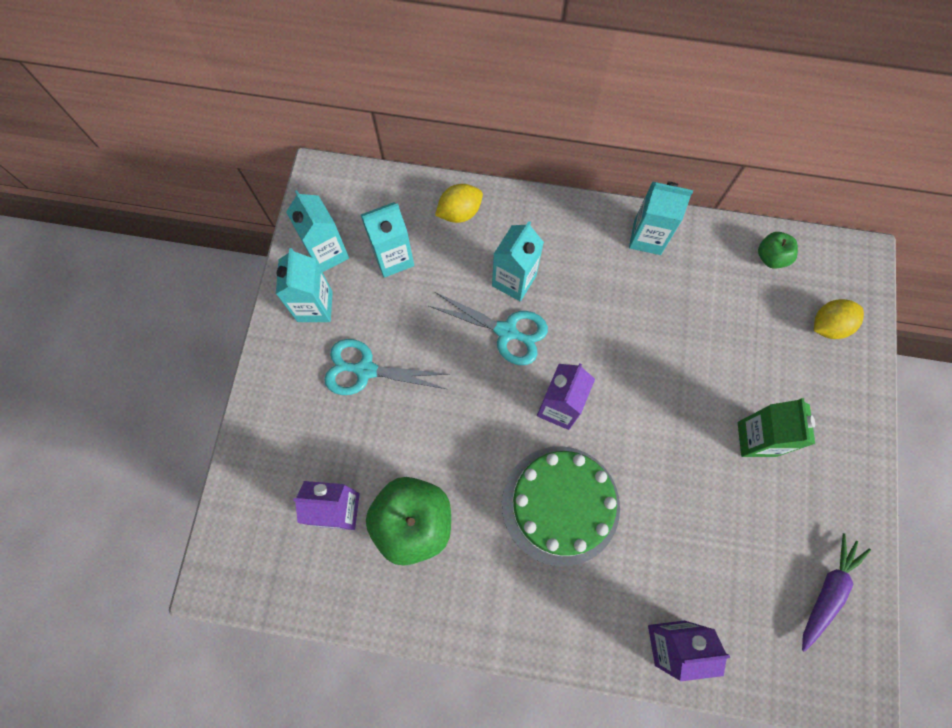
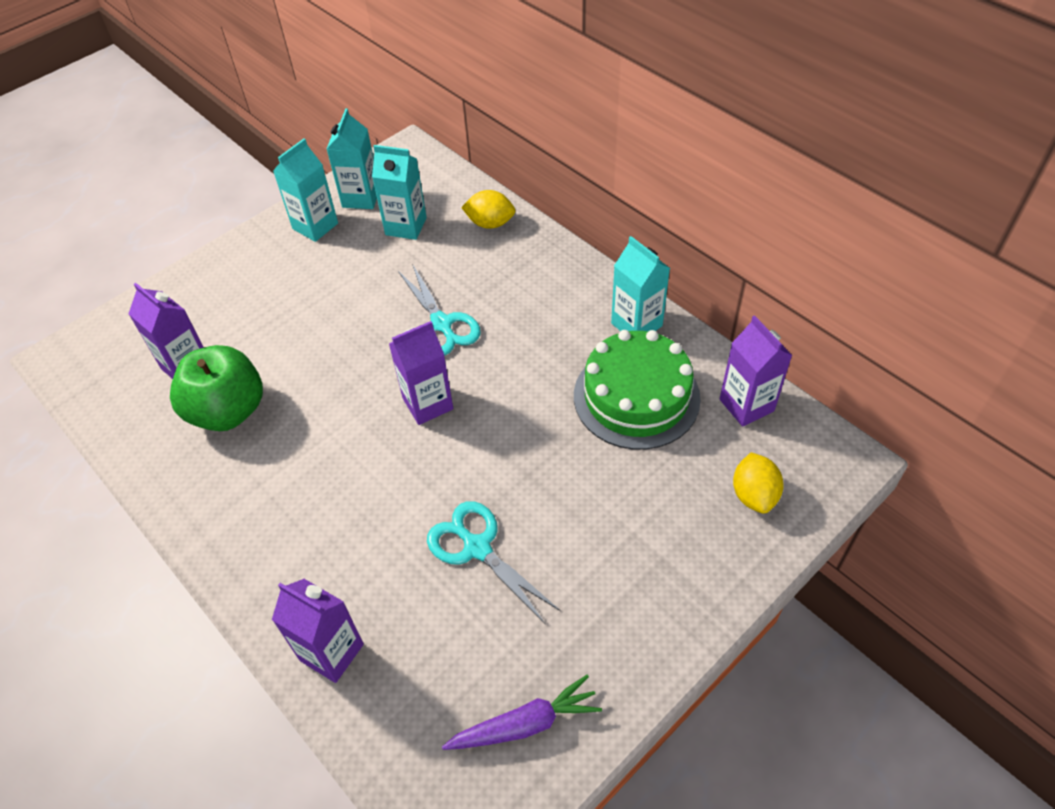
camera: 40 degrees right, 20 degrees down
(365, 370) = (306, 287): turquoise scissors -> turquoise scissors (477, 547)
(514, 280) = (485, 292): turquoise carton -> none
(560, 505) = (353, 476): green cake -> green cake (636, 397)
(756, 439) = (584, 542): green carton -> none
(771, 257) = (746, 405): green apple -> purple carton
(828, 325) = (754, 495): yellow lemon -> yellow lemon turned 75 degrees clockwise

